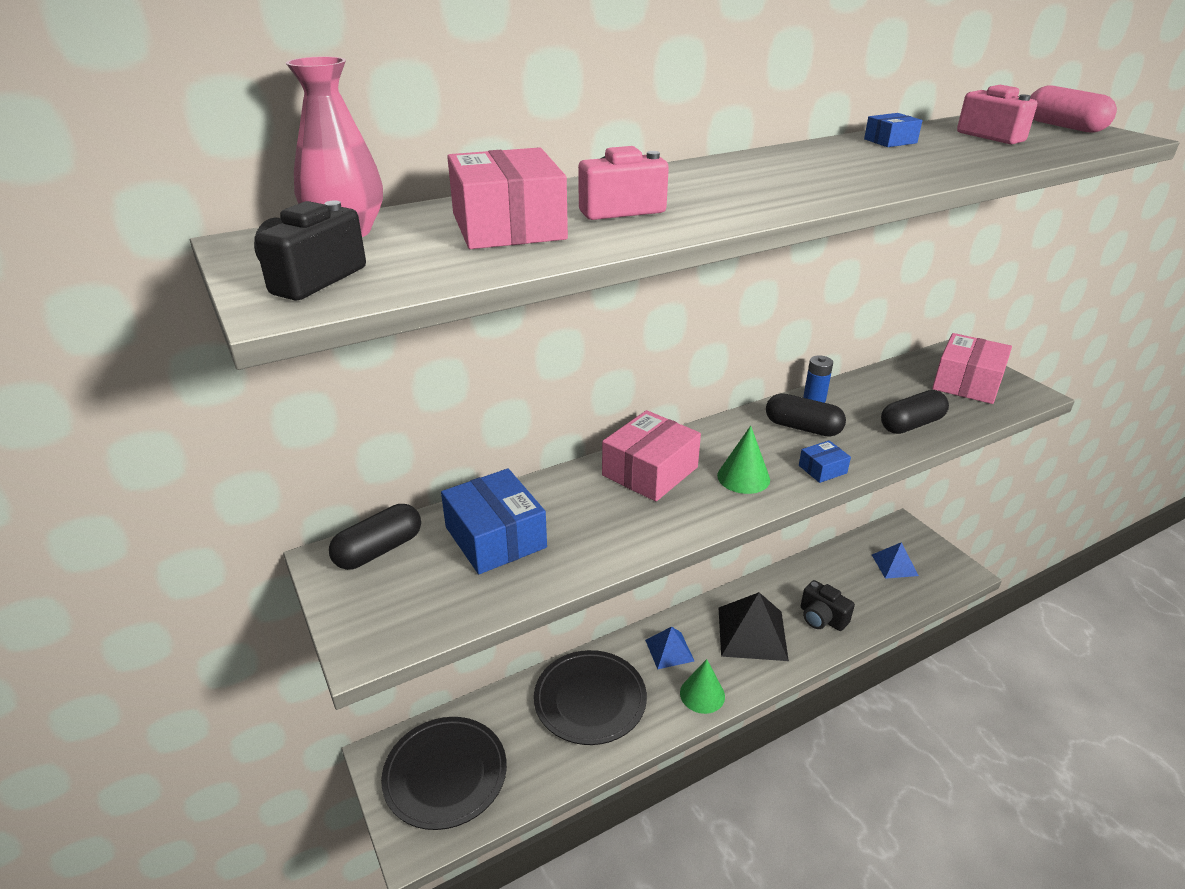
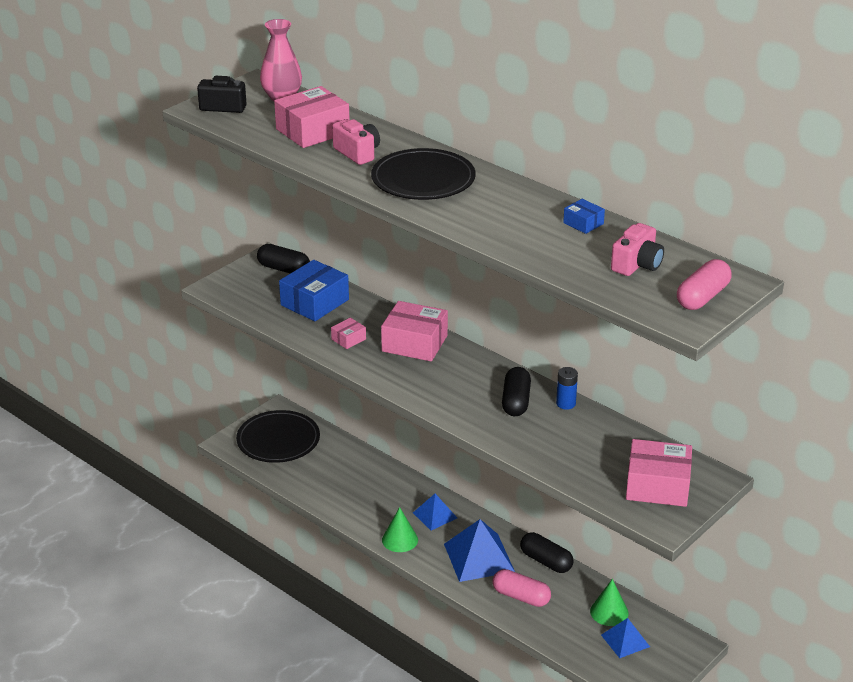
camera: 70 degrees right, 0 degrees up
(590, 699) = (366, 486): black plate -> black plate (423, 179)
(611, 525) = (348, 339): none -> pink box
(743, 477) = (431, 382): green cone -> green cone (609, 612)
(752, 633) = (478, 557): black pyramid -> blue pyramid
(822, 469) = (462, 415): blue box -> none
(822, 618) = (521, 597): black camera -> pink capsule
(911, 424) = (557, 455): black capsule -> black capsule (546, 561)

